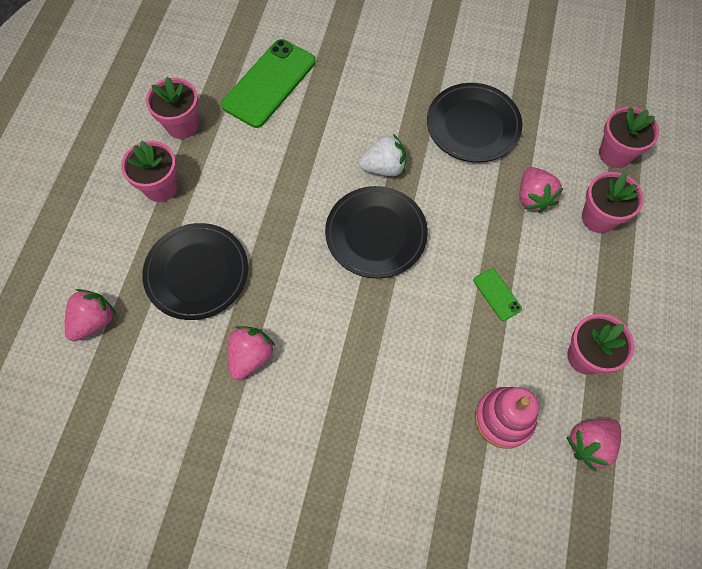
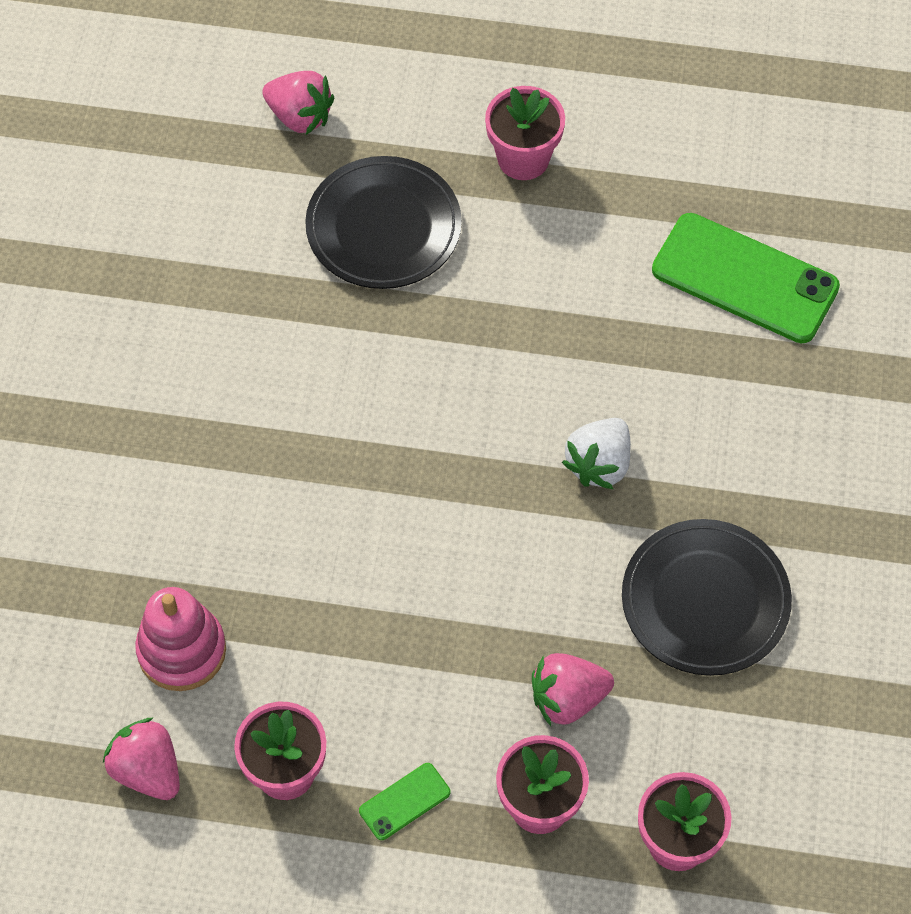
camera: 85 degrees right, 5 degrees down
(182, 125) = (641, 168): pink flower pot -> none
(251, 356) = (259, 313): pink strawberry -> none
(376, 234) = (472, 460): black plate -> none
(384, 167) = (599, 464): white strawberry -> white strawberry turned 45 degrees clockwise
(497, 294) = (382, 641): green phone -> green phone (404, 801)

